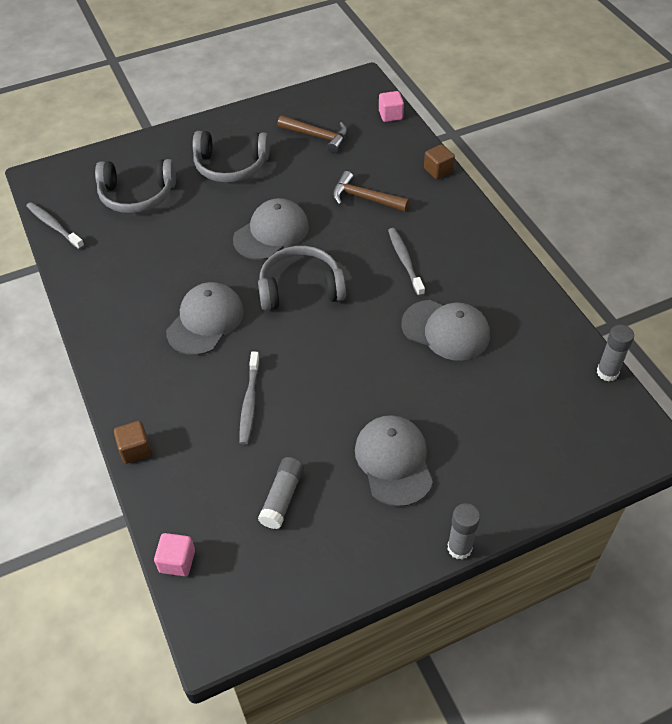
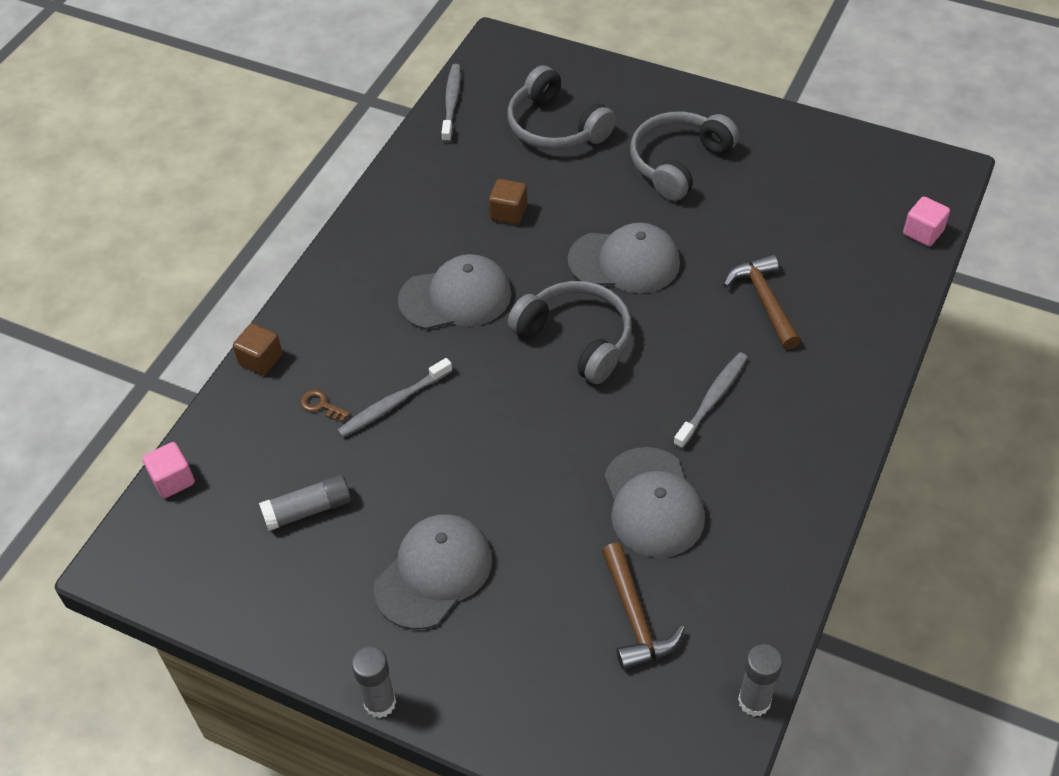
camera: 50 degrees right, 0 degrees up
(209, 440) = (321, 405): none -> brown key
(231, 166) = (678, 163): grey headphones -> grey headphones turned 75 degrees clockwise
(317, 136) = (808, 197): brown hammer -> brown hammer (635, 617)
(438, 170) = (887, 335): brown cube -> brown cube (508, 213)

